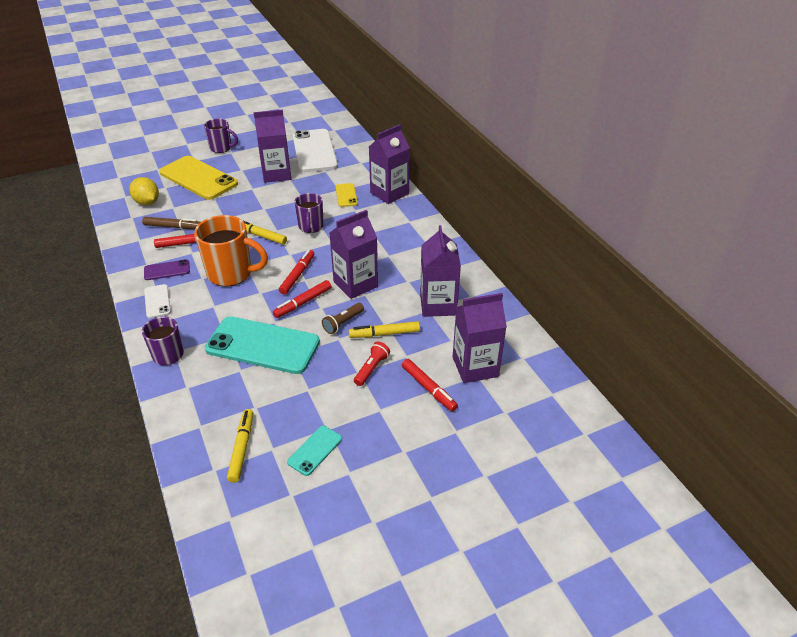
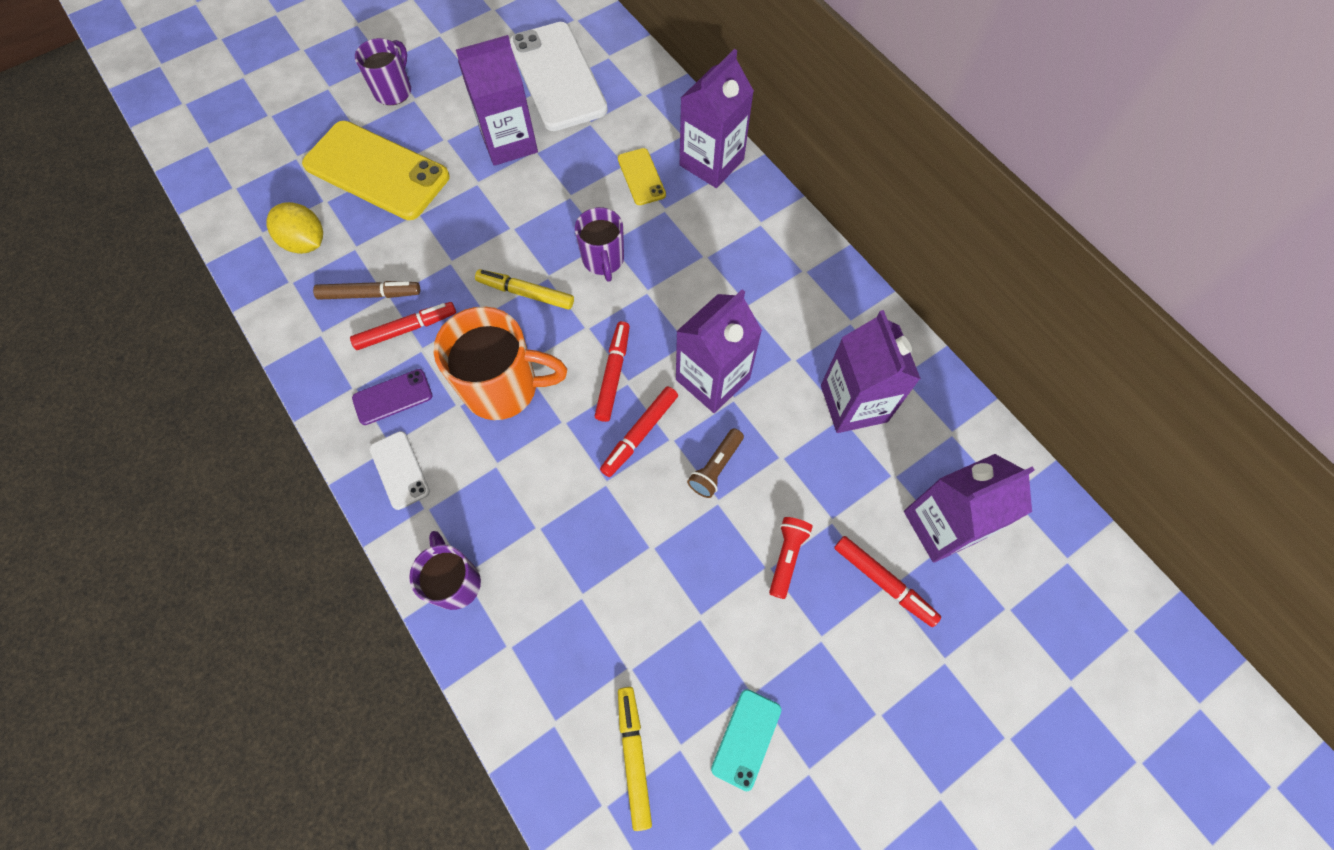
camera: 10 degrees left, 25 degrees up
(221, 148) = (394, 91): purple mug -> purple mug turned 75 degrees counterclockwise
(263, 345) = (602, 538): turquoise phone -> none
(384, 334) = (787, 480): yellow marker -> none

